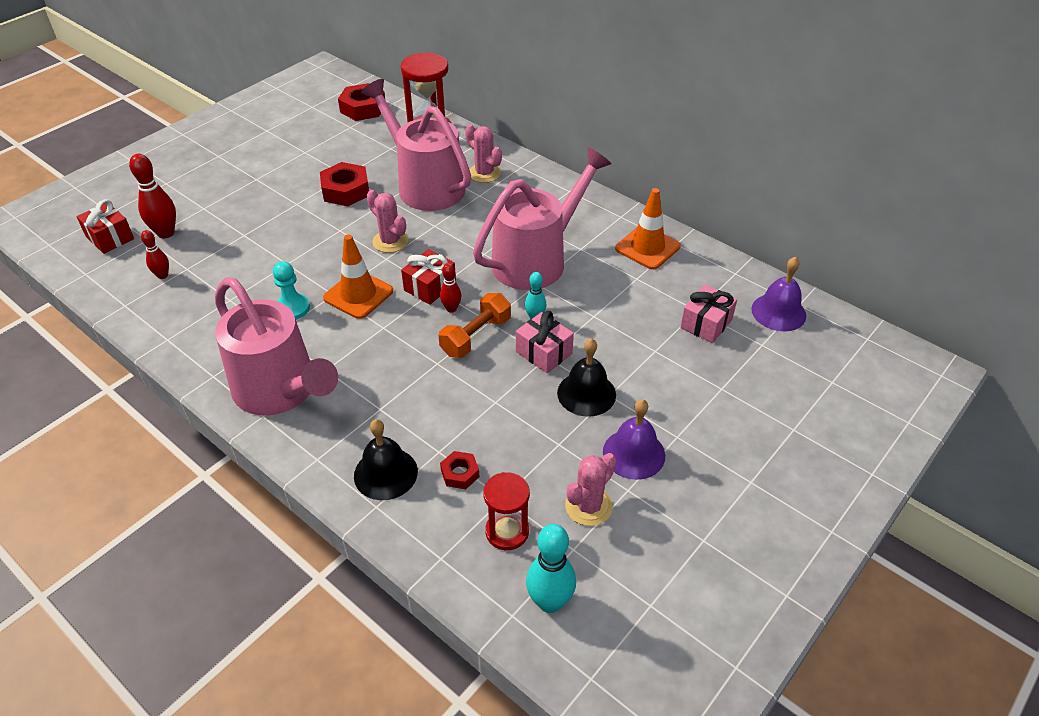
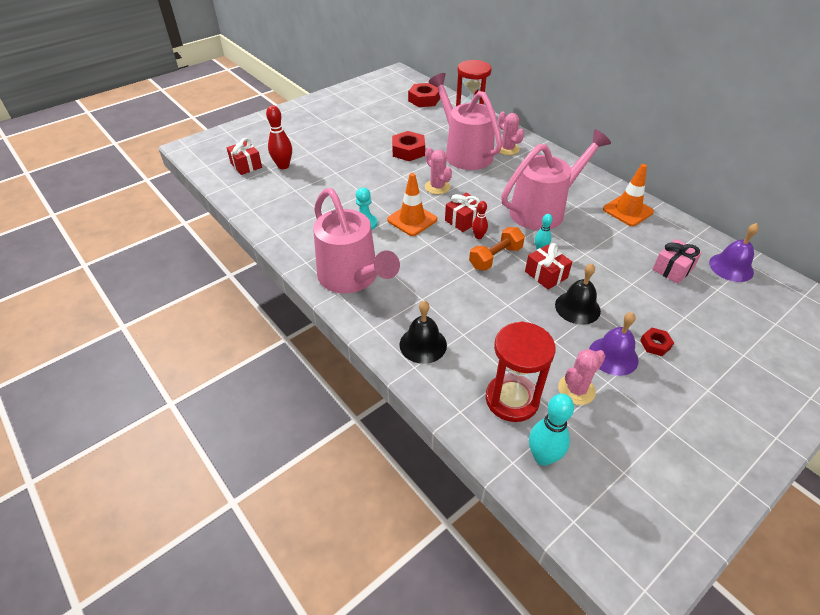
camera: 10 degrees right, 0 degrees up
(162, 275) = (278, 193): red bowling pin -> none
(460, 473) = (478, 352): red nut -> red nut (655, 344)
(507, 531) = (512, 399): red hourglass -> red hourglass, size x1.60
(544, 352) = (546, 275): pink gift -> red gift

